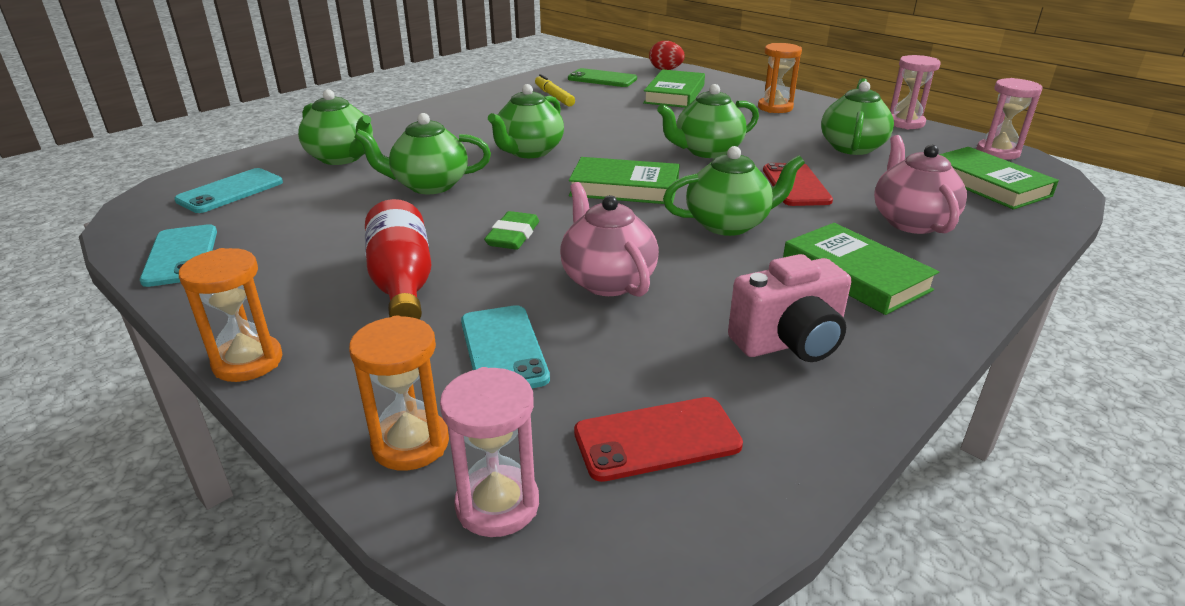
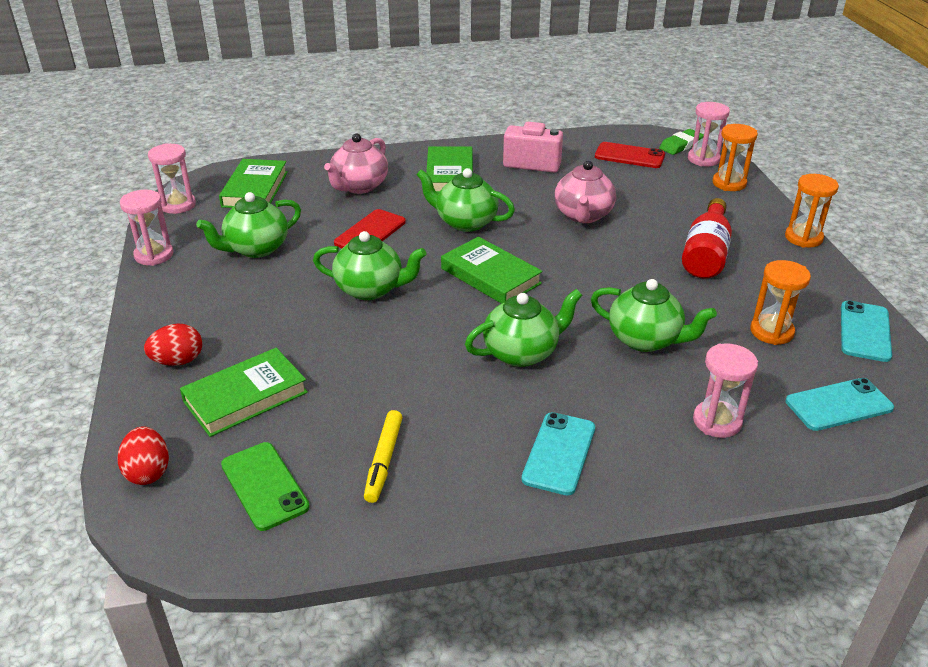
camera: 145 degrees left, 5 degrees up
(342, 158) = (717, 421): green teapot -> pink hourglass
(503, 349) = (668, 202): turquoise phone -> turquoise phone (559, 453)
(513, 236) = (613, 263): green eraser -> green eraser (680, 145)
(744, 94) = (178, 361): none -> red egg
(775, 107) = (201, 323): orange hourglass -> orange hourglass (771, 332)

